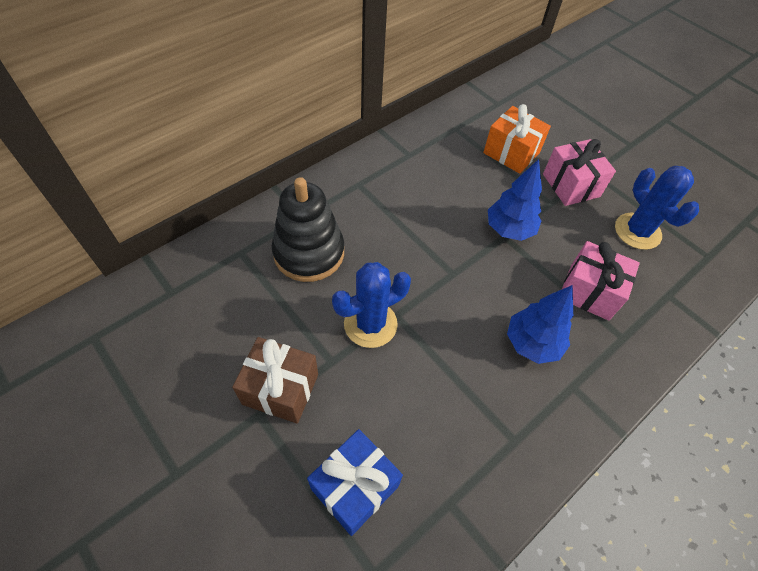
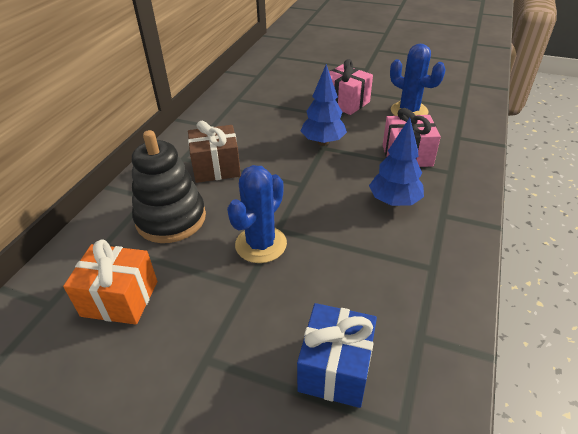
camera: 25 degrees left, 15 degrees down
(280, 389) = (213, 328): brown gift -> brown gift (216, 167)
(511, 153) = (289, 99): orange gift -> orange gift (120, 298)

